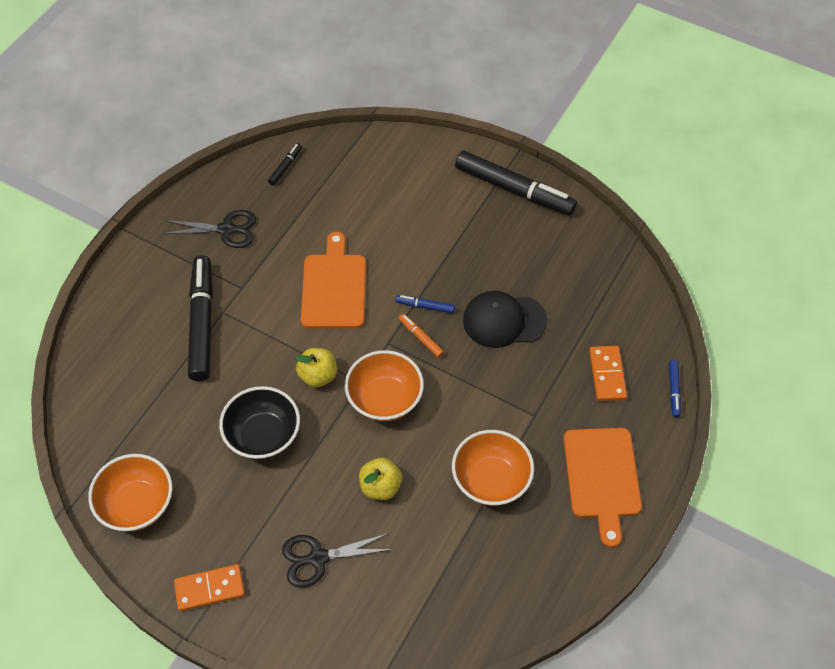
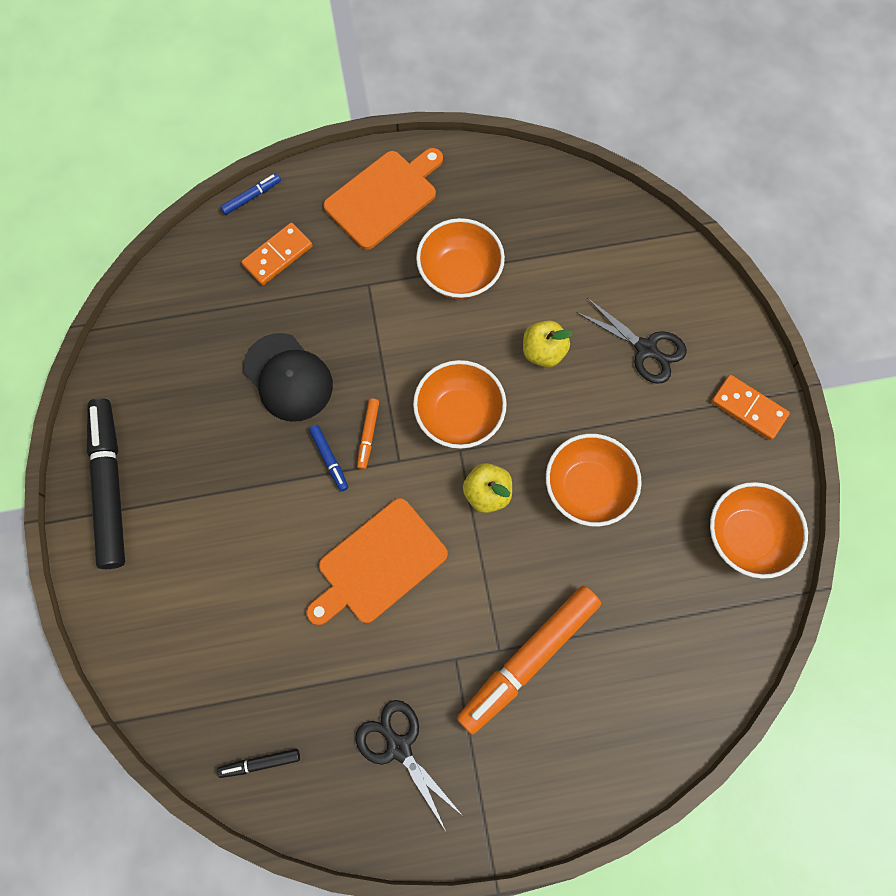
camera: 130 degrees left, 15 degrees up
(202, 323) = (528, 659): black marker -> orange marker
(263, 436) = (587, 488): black bowl -> orange bowl

